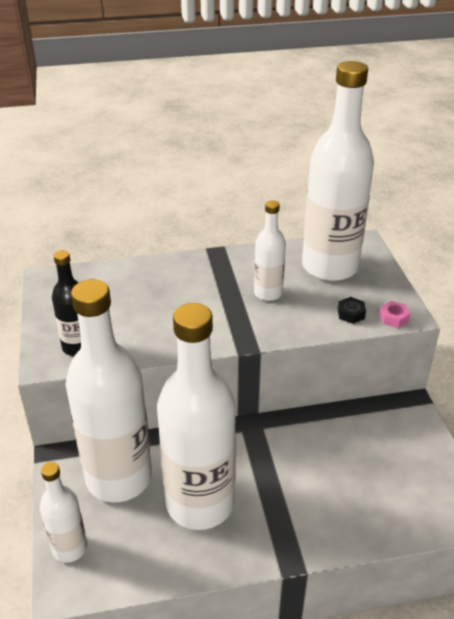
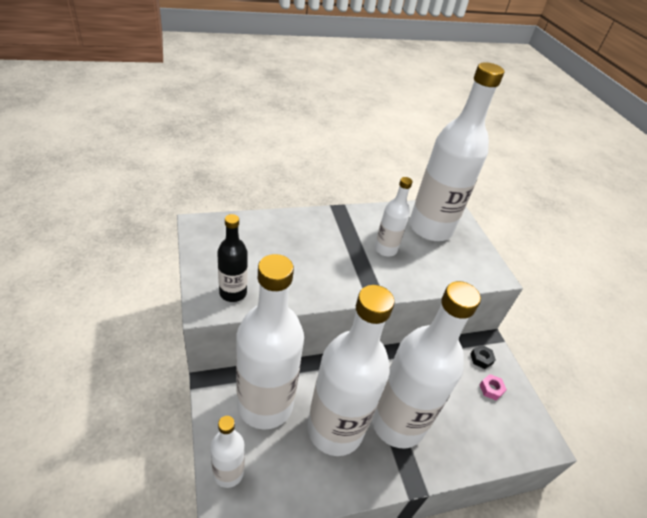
camera: 10 degrees left, 5 degrees up
(278, 495) = (397, 423): none -> white bottle
(351, 314) = (453, 271): black nut -> black nut (481, 359)
(393, 318) = (487, 277): pink nut -> pink nut (491, 389)

